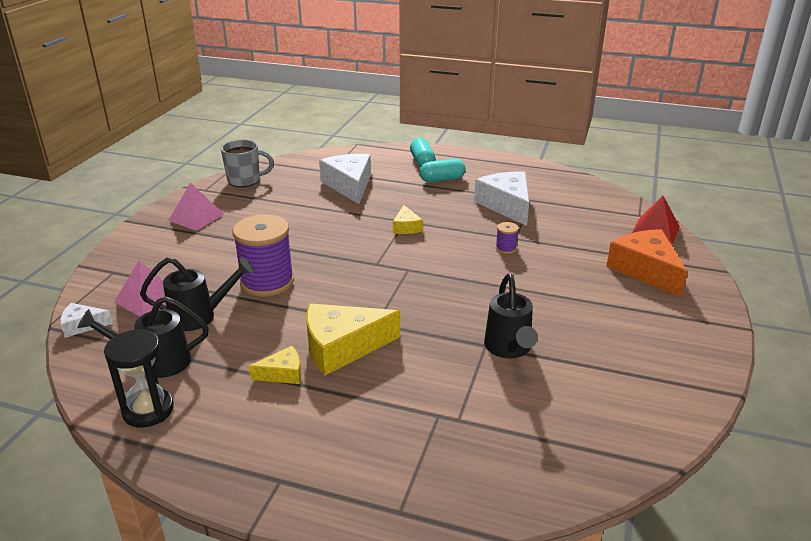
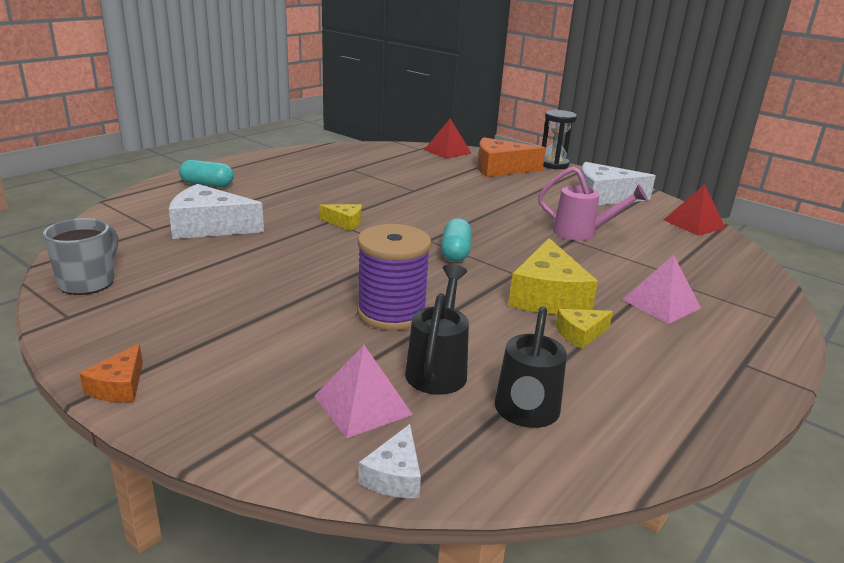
camera: 70 degrees left, 5 degrees down
(143, 226) = (119, 386): none -> orange cheese
(148, 410) = (624, 431): black hourglass -> black hourglass (553, 164)
(196, 217) = (154, 335): pink pyramid -> pink pyramid (661, 304)
(283, 373) = (580, 334): yellow cheese -> yellow cheese turned 120 degrees counterclockwise
(442, 179) = (263, 187): turquoise capsule -> turquoise capsule (455, 252)
(505, 248) = (428, 197): purple spool -> none
(506, 205) = (352, 178): white cheese -> white cheese (604, 197)
(509, 349) = (582, 233): black watering can -> pink watering can
(637, 436) = (694, 224): none -> red pyramid

